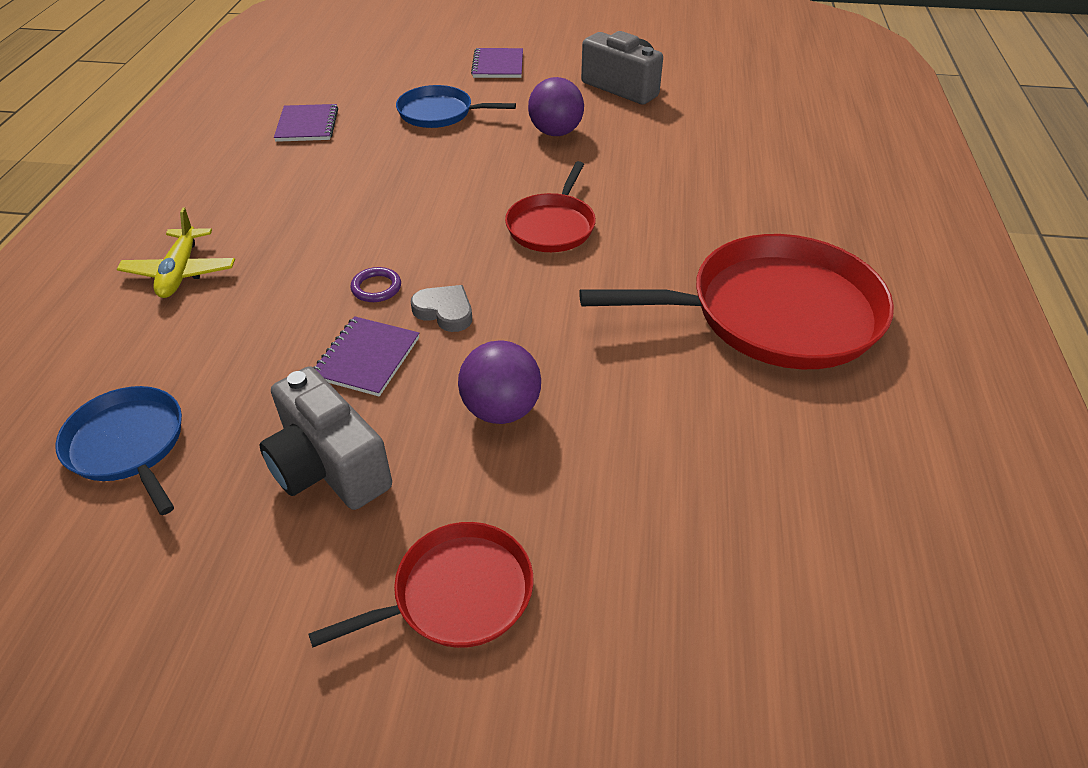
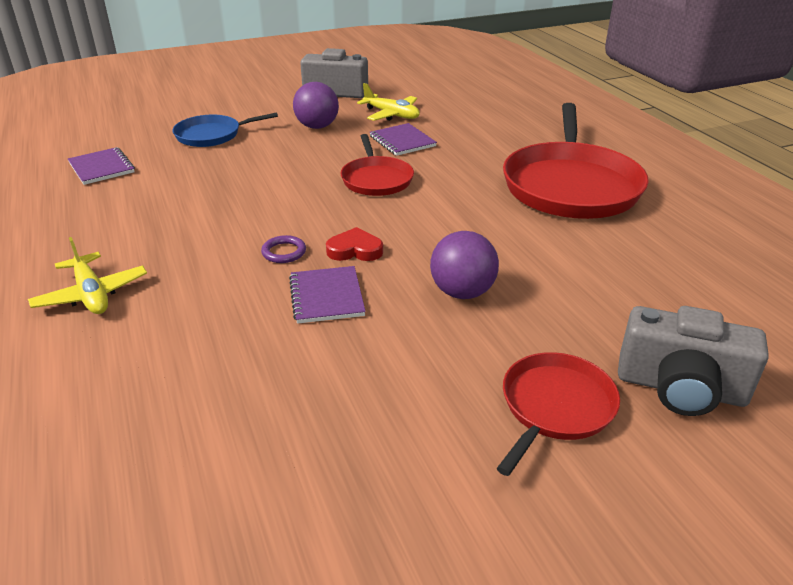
camera: 30 degrees left, 10 degrees down
(128, 445) = (180, 427): blue pan -> none
(328, 466) = (374, 372): grey camera -> grey camera (680, 388)
(445, 311) = (355, 250): grey heart -> red heart
(498, 65) = (227, 98): purple notebook -> purple notebook (402, 141)
(654, 139) = (391, 115): none -> yellow plane
(774, 313) = (571, 185): red pan -> red pan turned 135 degrees clockwise

